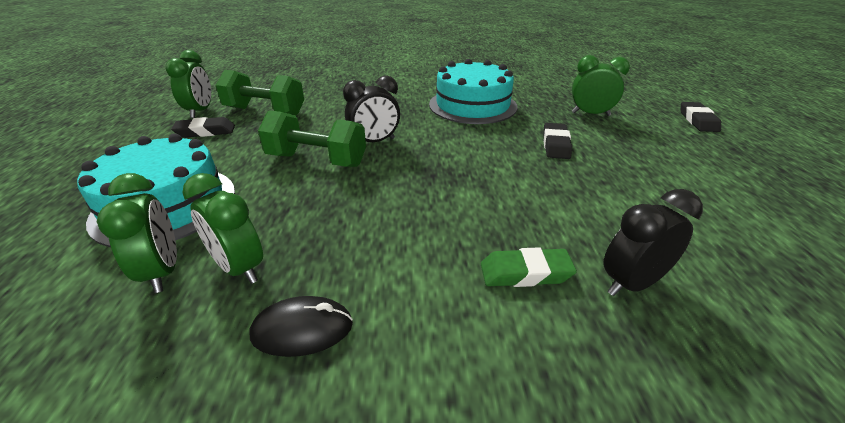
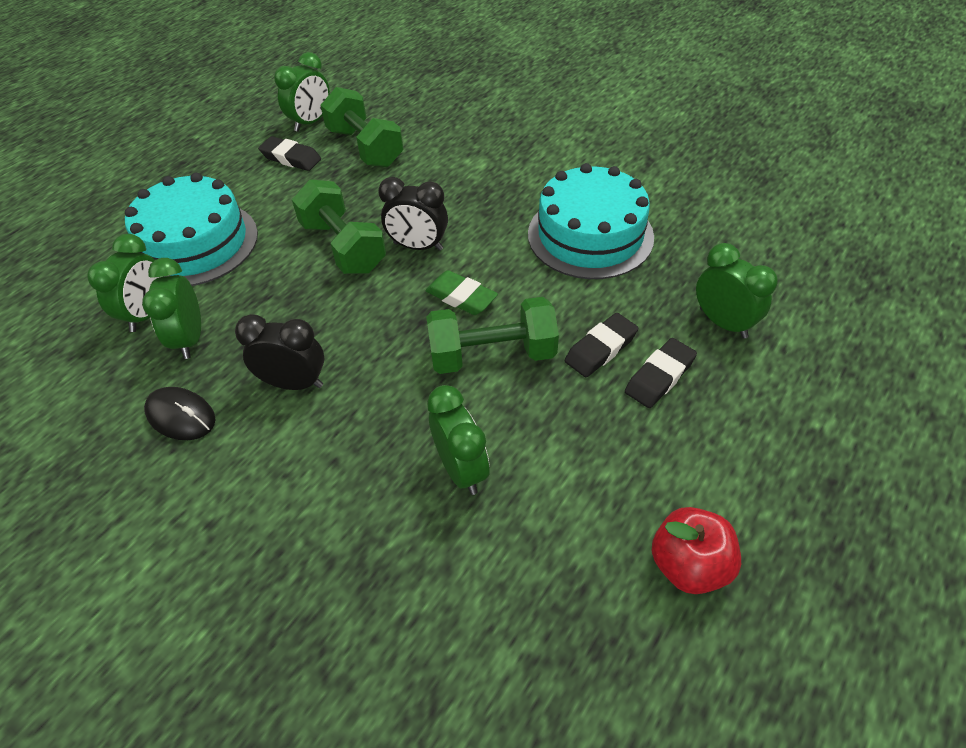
camera: 40 degrees right, 15 degrees up
(503, 171) = (492, 355): none -> green dumbbell
(525, 273) = (366, 473): green eraser -> green eraser (461, 297)
(580, 234) = (461, 469): none -> green clock
(631, 283) = (434, 539): black clock -> black clock (294, 383)
(698, 121) = (867, 413): black eraser -> black eraser (659, 377)
(756, 210) = (689, 565): none -> red apple

